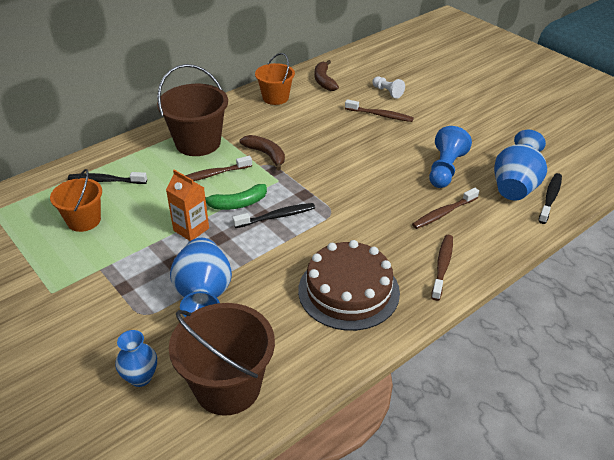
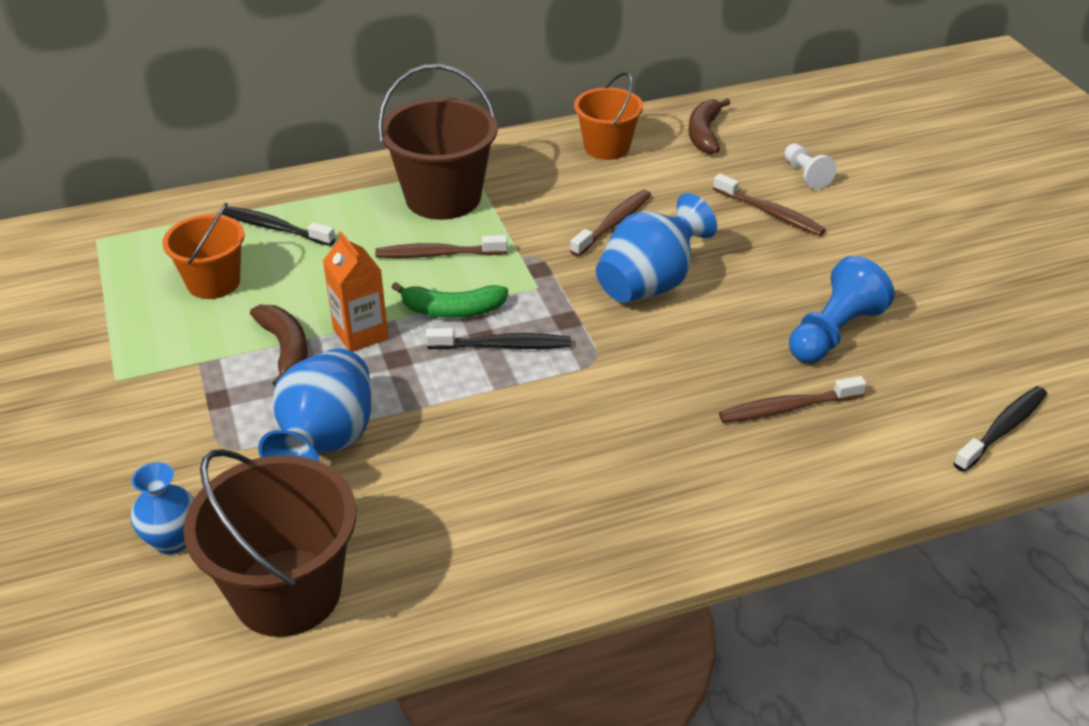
camera: 20 degrees right, 0 degrees up
(266, 155) = (540, 240): brown banana -> brown banana (285, 349)
(348, 291) = (552, 496): brown cake -> none
(442, 266) = (733, 498): brown toothbrush -> brown toothbrush (613, 223)
(515, 186) = (947, 392): blue vase -> blue vase (649, 284)

